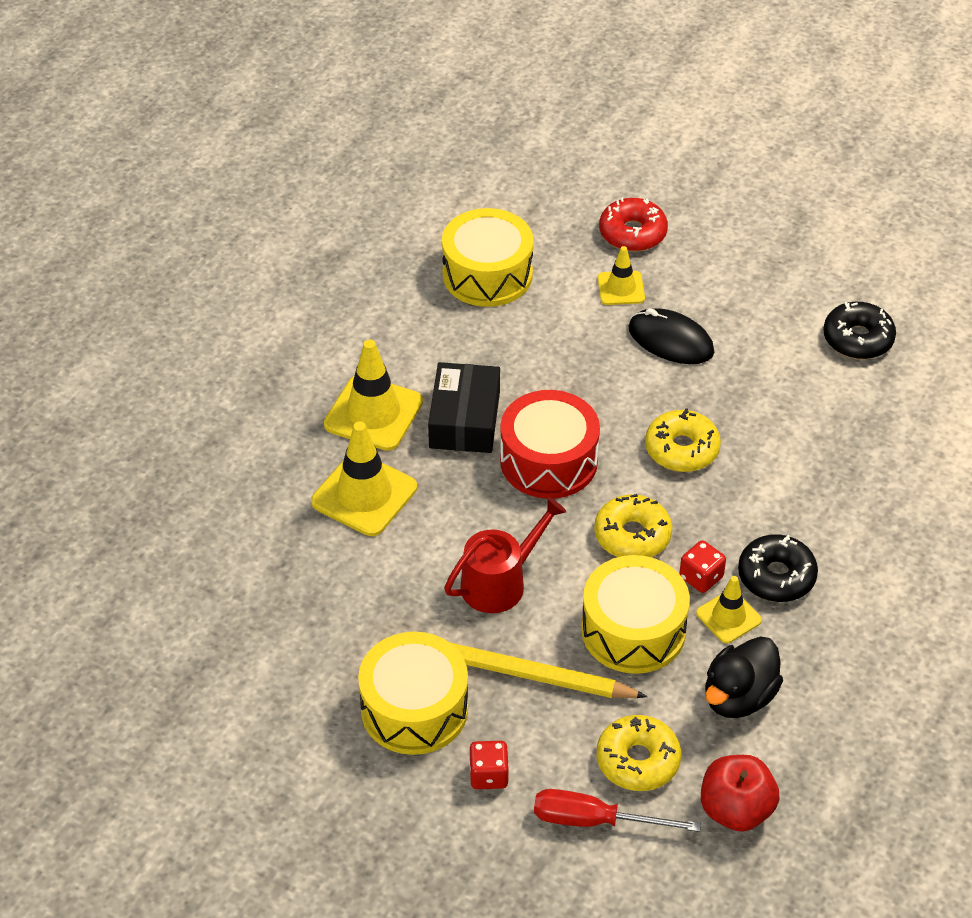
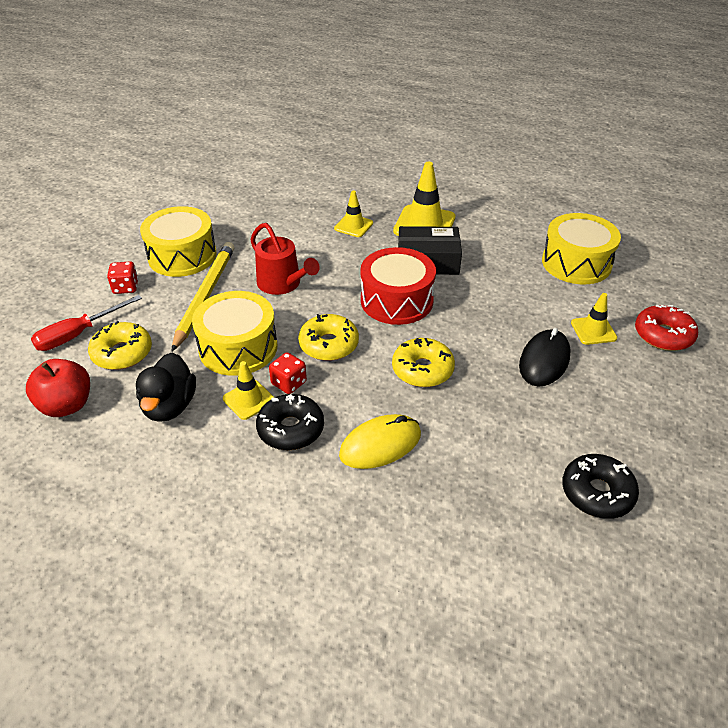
camera: 85 degrees right, 5 degrees down
(364, 495) = (353, 226): yellow traffic cone -> yellow traffic cone, size x0.58
(595, 820) = (78, 334): red screwdriver -> red screwdriver turned 135 degrees counterclockwise
(739, 697) = (169, 406): black duck -> black duck turned 120 degrees counterclockwise
(798, 497) = (380, 444): none -> yellow mouse

